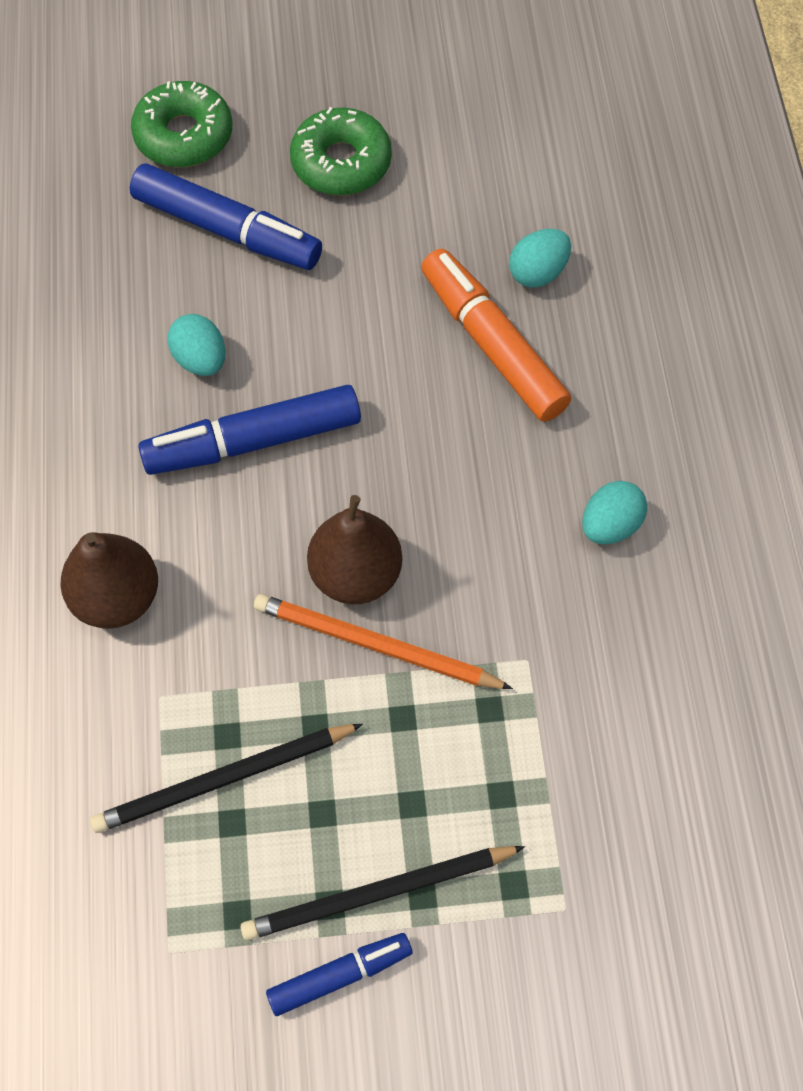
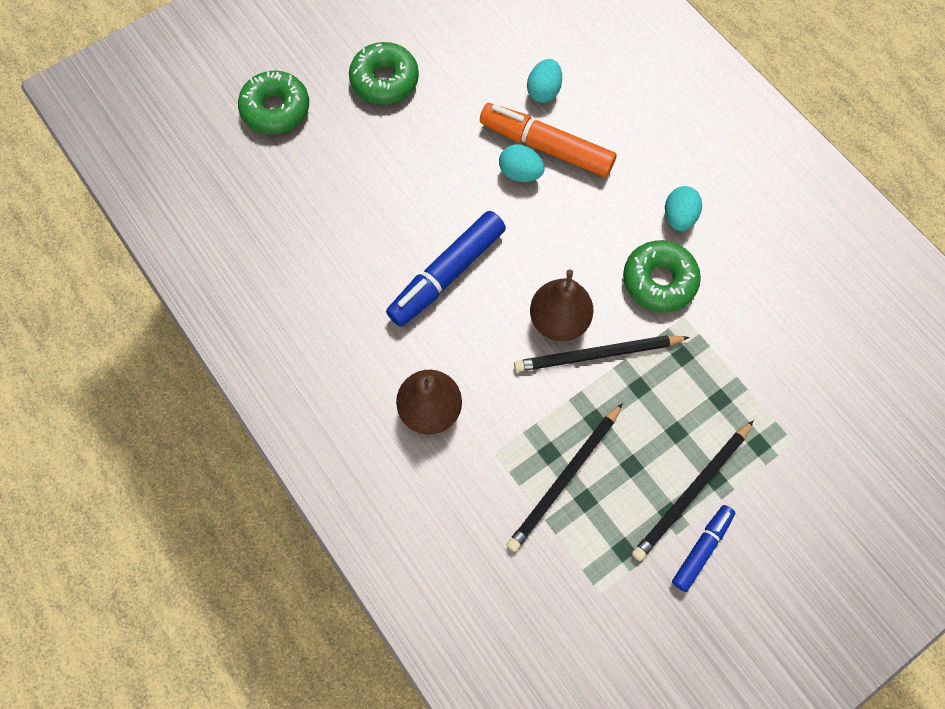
camera: 30 degrees left, 5 degrees up
(200, 360) = (382, 242): turquoise egg -> turquoise egg (520, 173)
(227, 229) = (343, 155): blue marker -> none
(375, 645) = (597, 354): orange pencil -> black pencil
(525, 594) = (659, 281): none -> green donut

